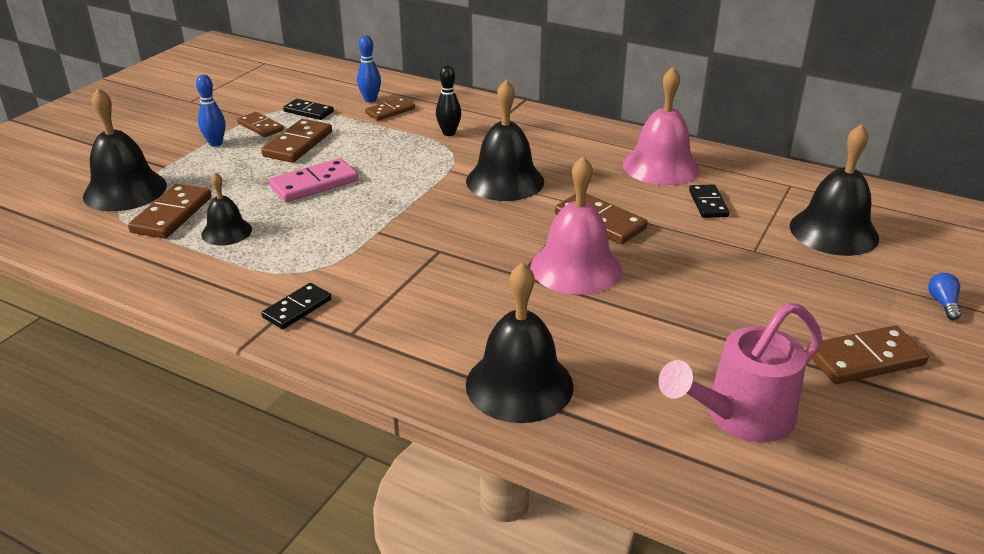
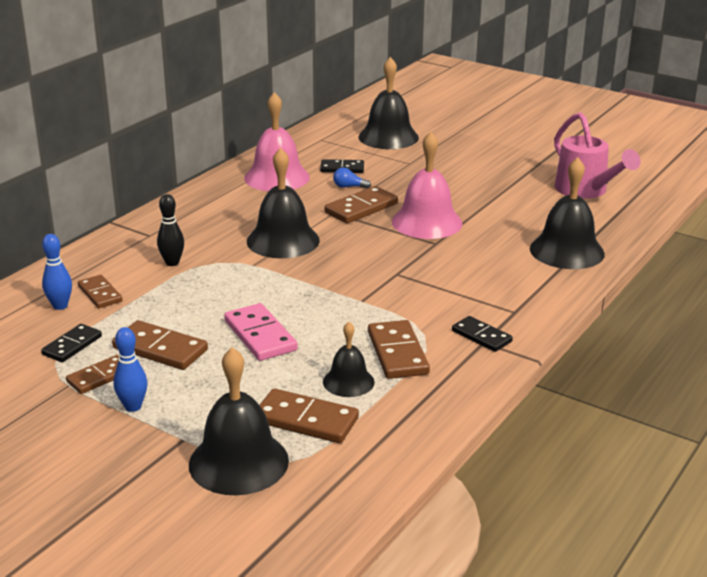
camera: 85 degrees left, 5 degrees down
(865, 359) = (529, 152): brown domino -> brown domino (398, 353)
(943, 303) = (473, 124): blue light bulb -> blue light bulb (349, 187)

